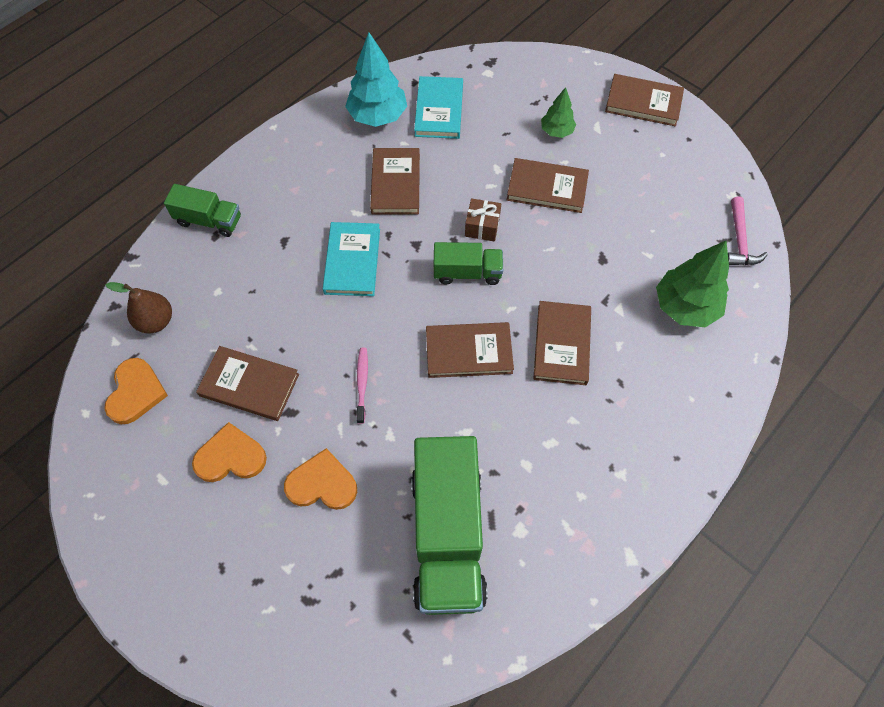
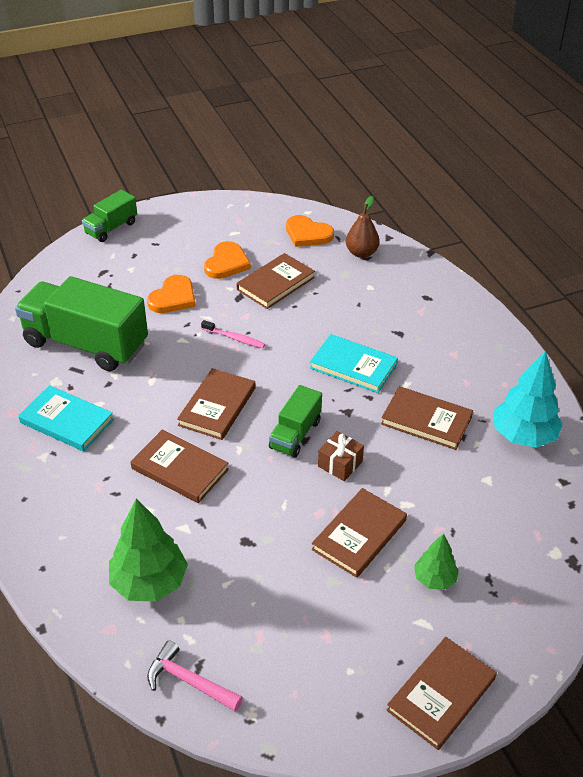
camera: 115 degrees right, 20 degrees down
(209, 220) = (444, 297): green truck -> green truck (111, 228)
(439, 110) = (512, 487): turquoise book -> turquoise book (67, 421)

